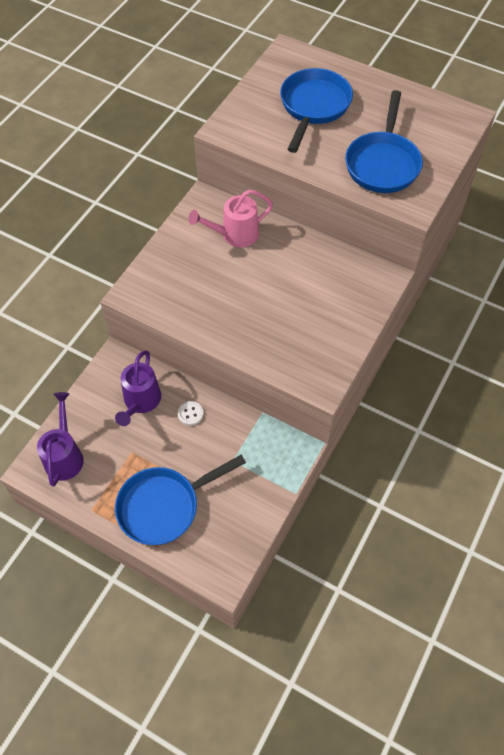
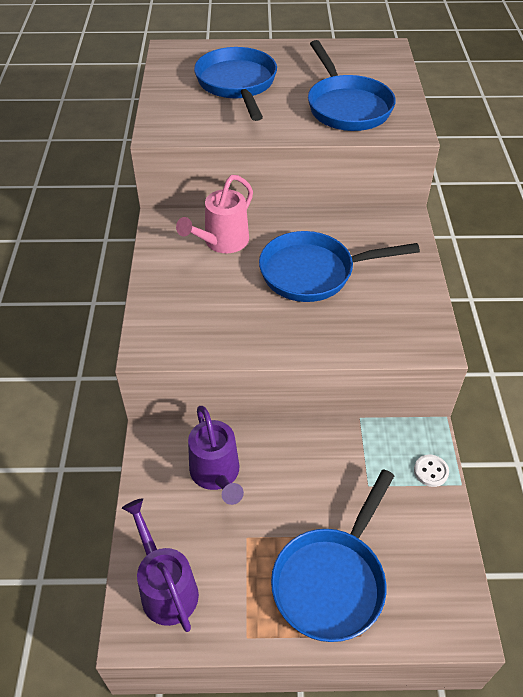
camera: 30 degrees left, 10 degrees down
(190, 414) = (284, 459): white button -> white button (431, 471)
(282, 290) = (314, 272): none -> blue pan

